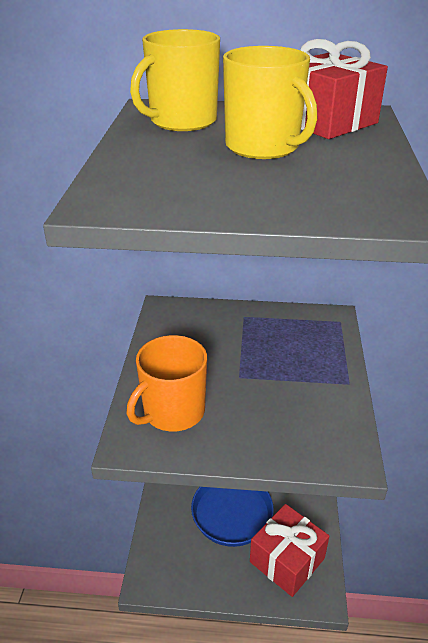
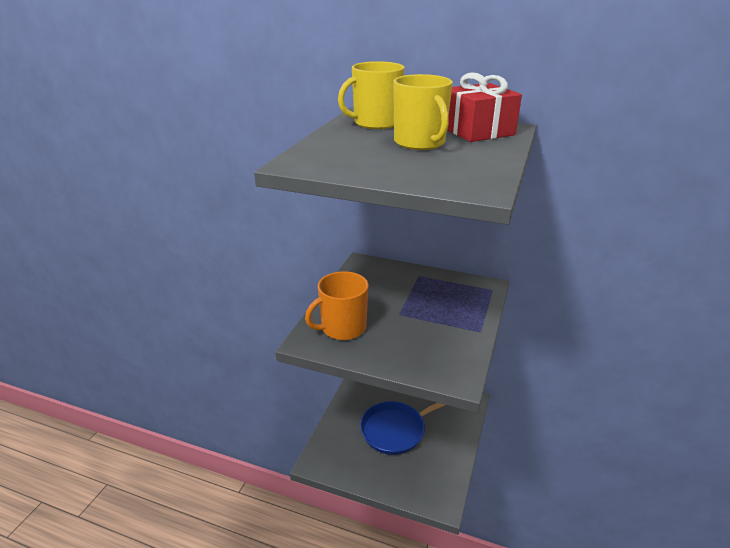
camera: 15 degrees right, 5 degrees down
(287, 560) = (424, 473): red gift -> none

